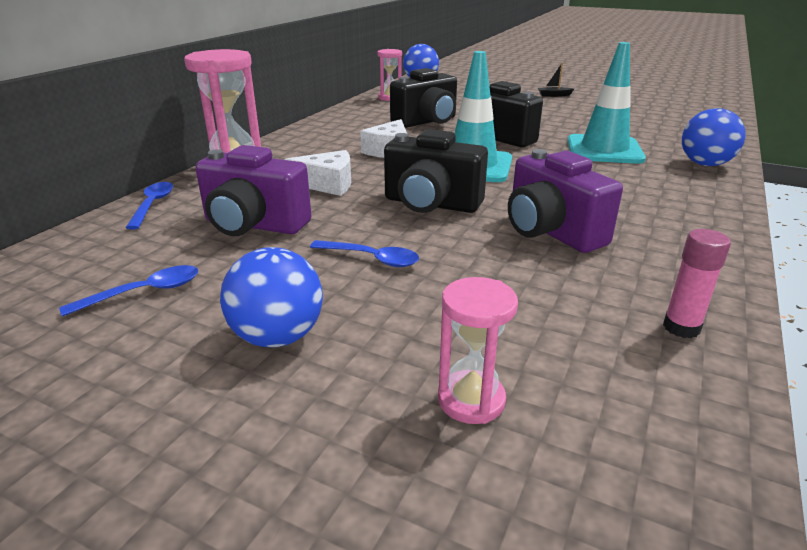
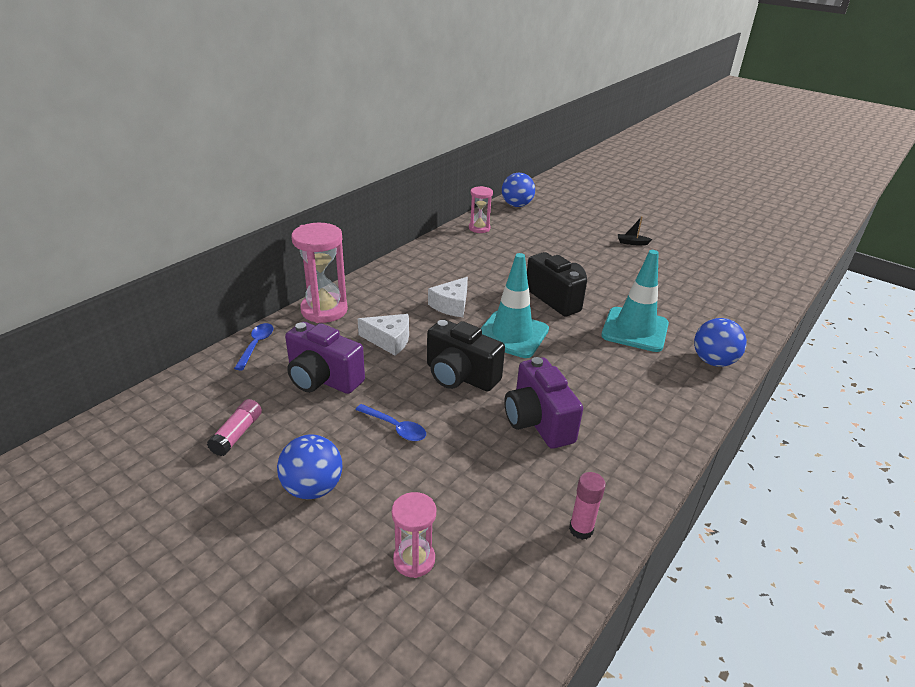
camera: 10 degrees right, 5 degrees up
(143, 292) = (237, 434): blue spoon -> pink glue stick
(427, 122) = (498, 269): black camera -> none

